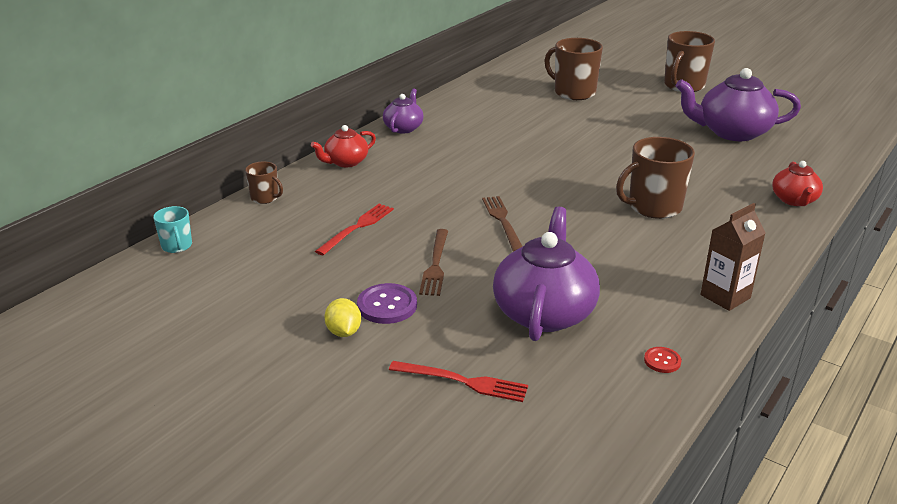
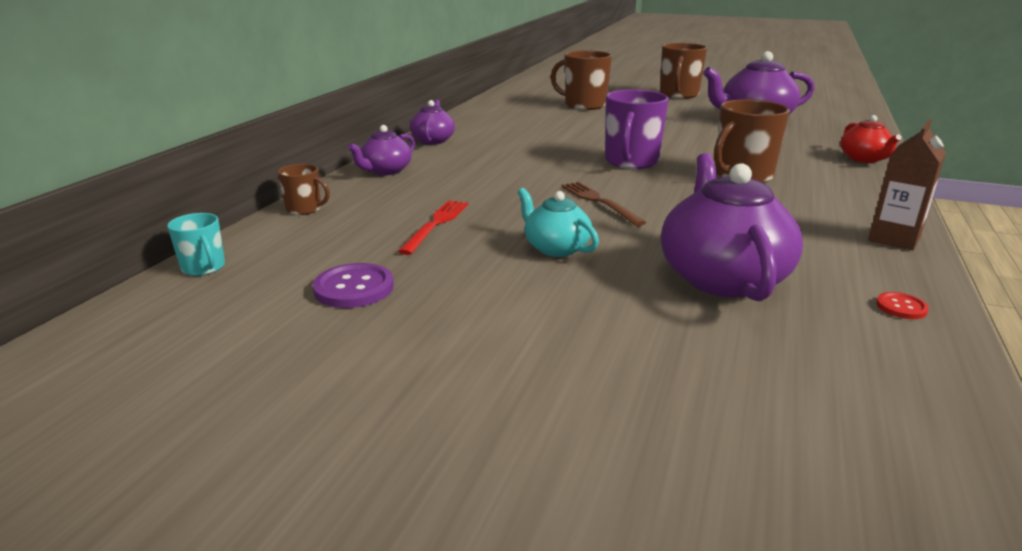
camera: 15 degrees left, 5 degrees down
(344, 332) = (489, 333): yellow lemon -> none
(345, 162) = (385, 171): red teapot -> purple teapot
(387, 305) = (527, 295): purple button -> purple button (354, 288)
(435, 265) = (555, 248): brown fork -> turquoise teapot
(463, 382) = (692, 367): red fork -> none
(564, 177) = (631, 162): none -> purple mug

